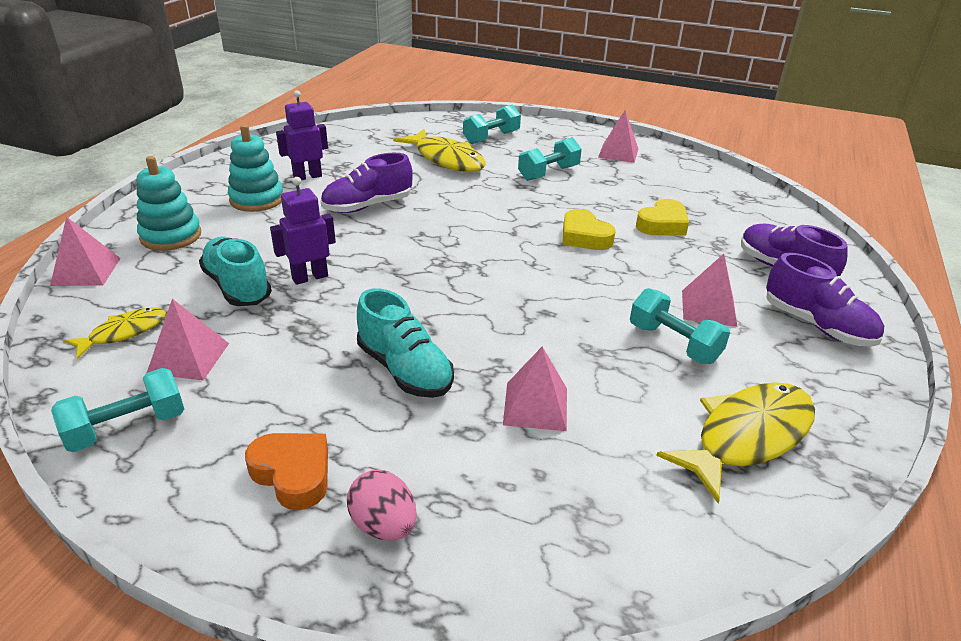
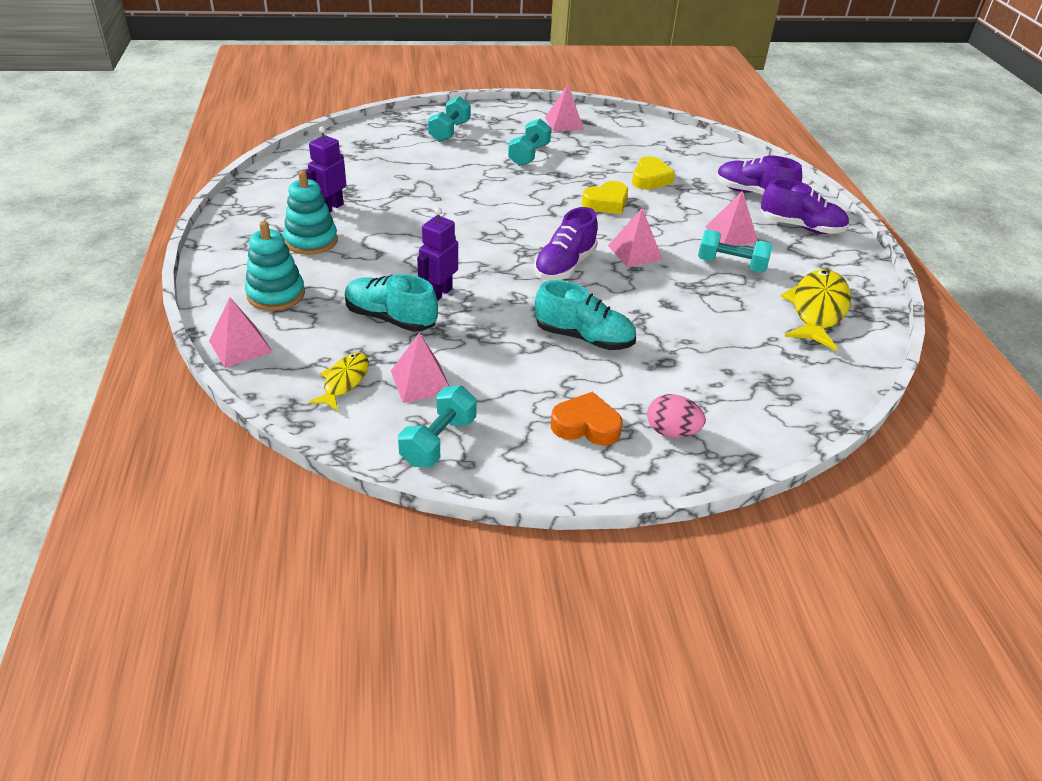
camera: 30 degrees left, 5 degrees up
(368, 206) = (415, 221): purple shoe -> purple shoe (564, 266)
(446, 159) = (433, 161): yellow fish -> none
(536, 406) = (688, 332): pink pyramid -> pink pyramid (635, 252)
(584, 237) = (606, 203): yellow heart -> yellow heart turned 60 degrees counterclockwise

